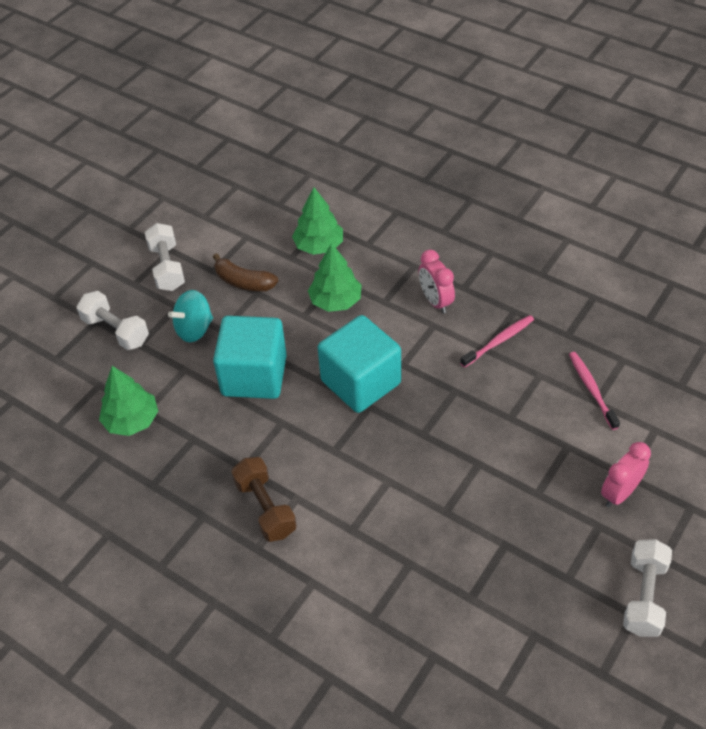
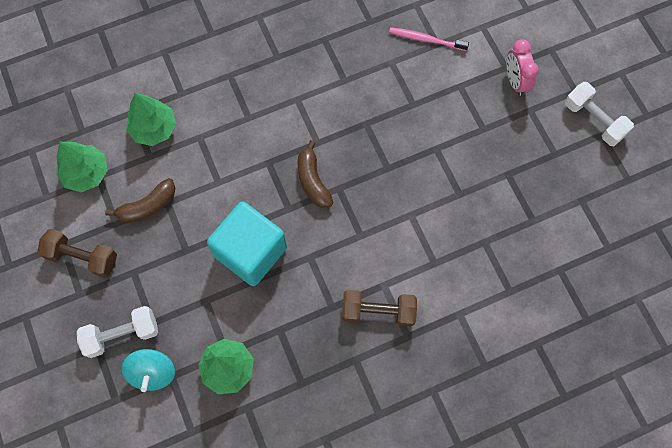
camera: 60 degrees left, 20 degrees up
(167, 267) = (82, 257): white dumbbell -> brown dumbbell
(194, 329) = (169, 271): turquoise spinning top -> turquoise spinning top (153, 372)
(335, 301) = (221, 151): green tree -> green tree (86, 173)
(360, 382) = (312, 180): turquoise cube -> brown banana
(435, 301) = (275, 83): pink clock -> none
(499, 341) = (344, 67): pink toothbrush -> none

